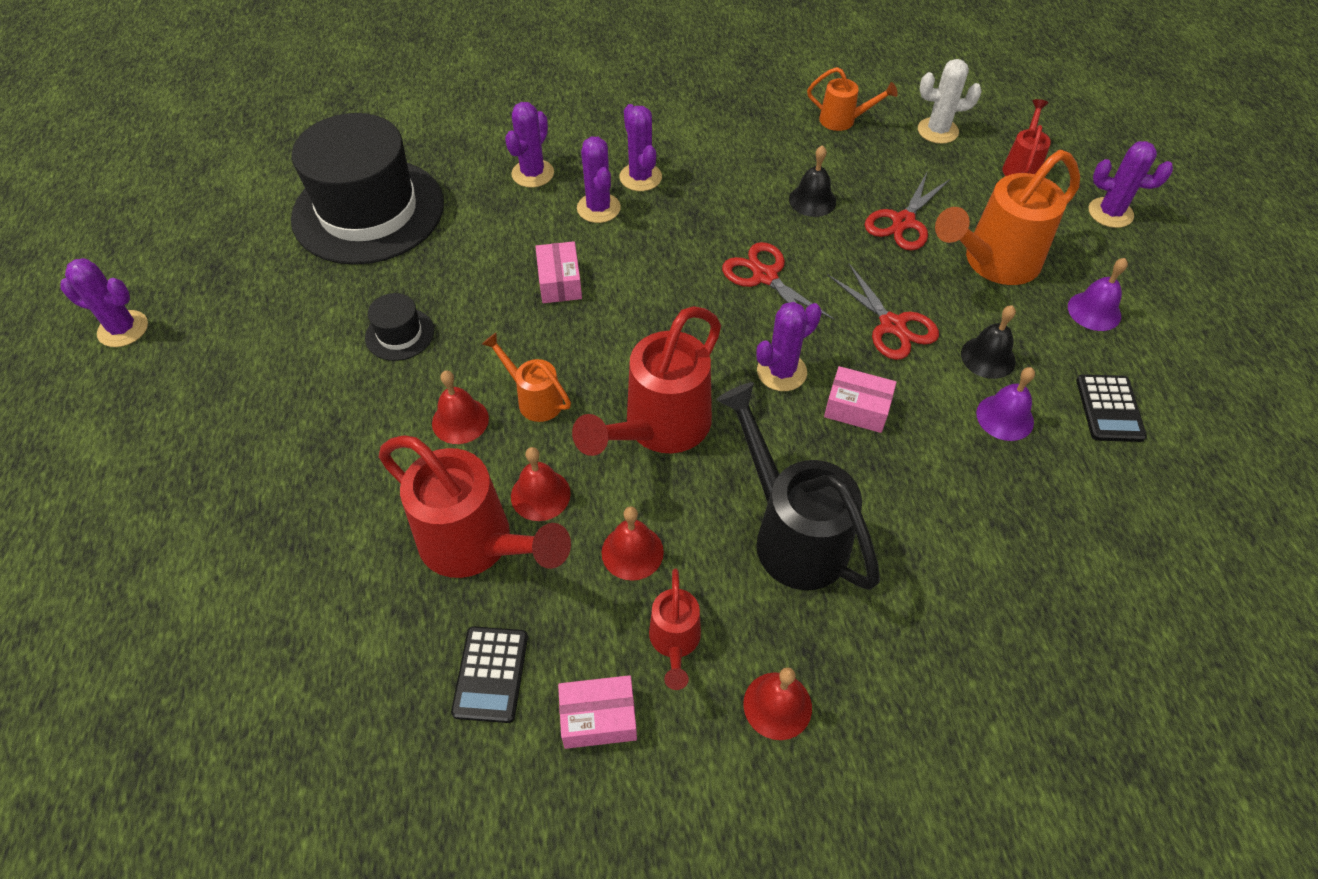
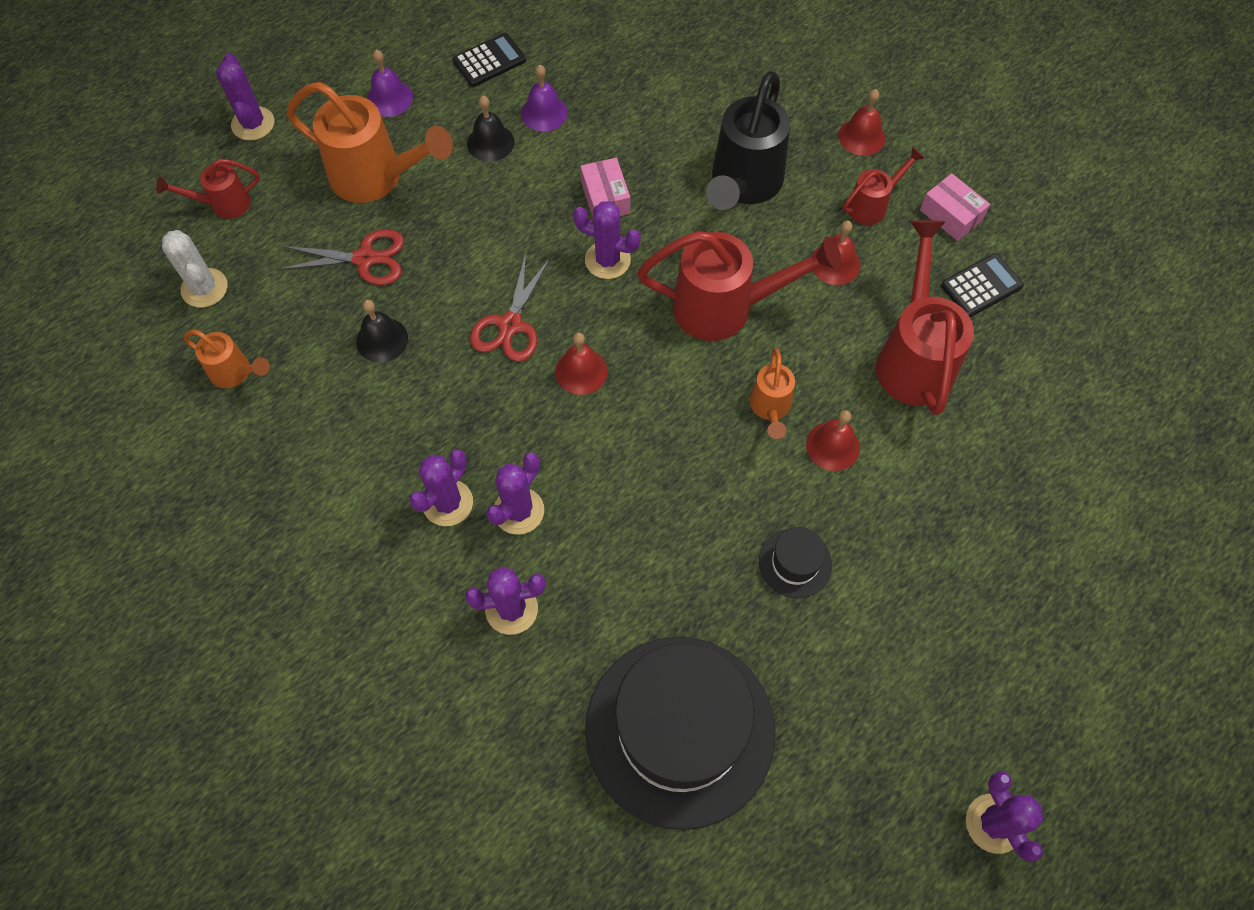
camera: 125 degrees left, 10 degrees up
(540, 495) = (843, 346): red bell -> red bell (581, 371)
(559, 282) = (636, 478): pink box -> none
(843, 121) = (236, 373): orange watering can -> orange watering can turned 135 degrees clockwise
(892, 325) = (501, 213): red scissors -> none

